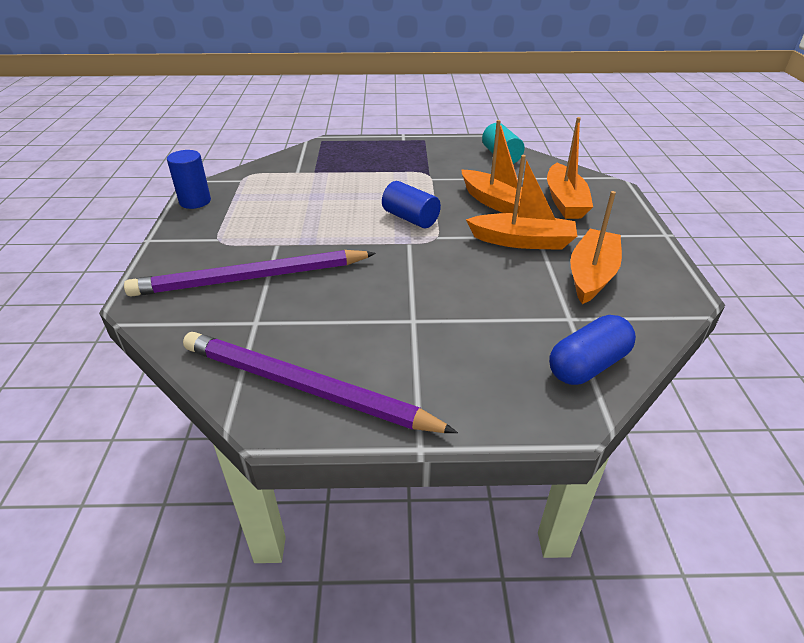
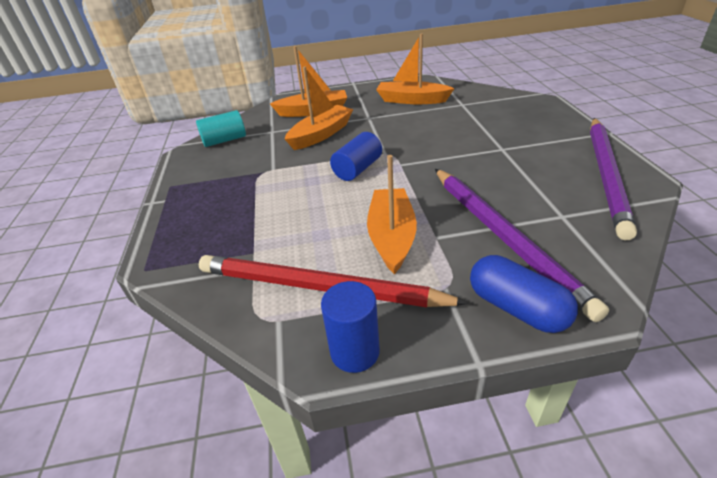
camera: 95 degrees left, 0 degrees up
(258, 193) = (318, 287): none -> red pencil
(522, 241) = (379, 121): orange boat -> orange boat (391, 237)
(588, 365) = (501, 98): blue capsule -> blue capsule (517, 308)

